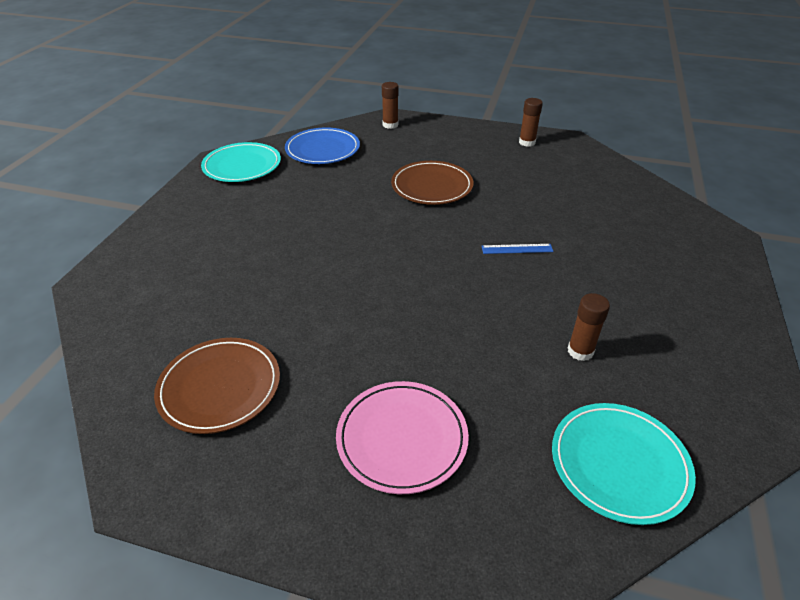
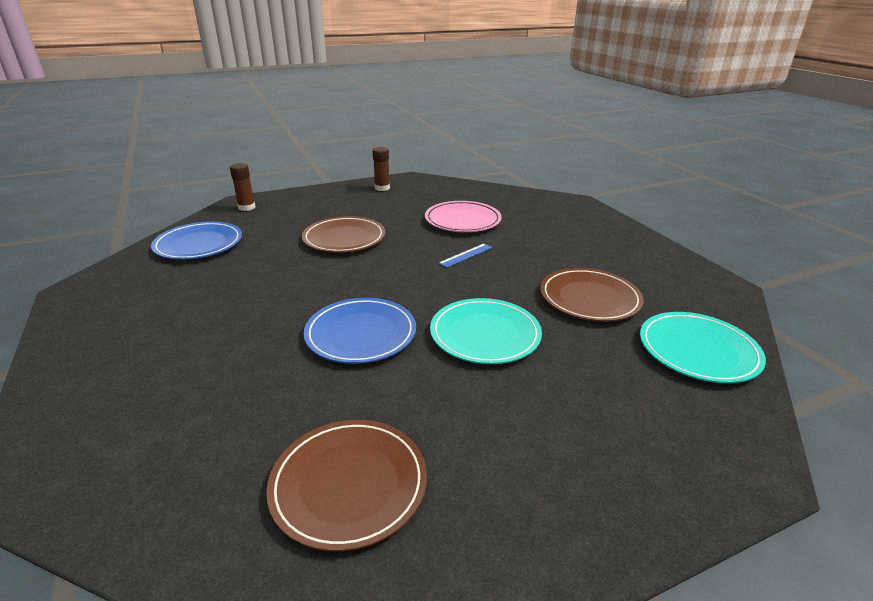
camera: 40 degrees left, 10 degrees down
(242, 166) = (116, 286): turquoise plate -> turquoise plate (485, 334)
(346, 282) = (361, 334): none -> blue plate
(402, 438) = (560, 420): pink plate -> pink plate (462, 220)
(580, 351) = (589, 298): brown glue stick -> brown plate

